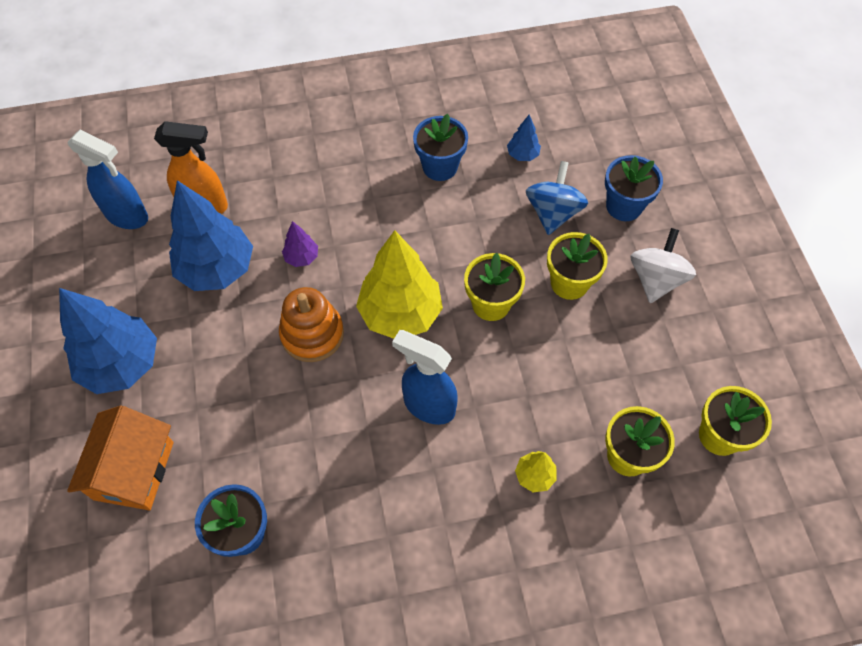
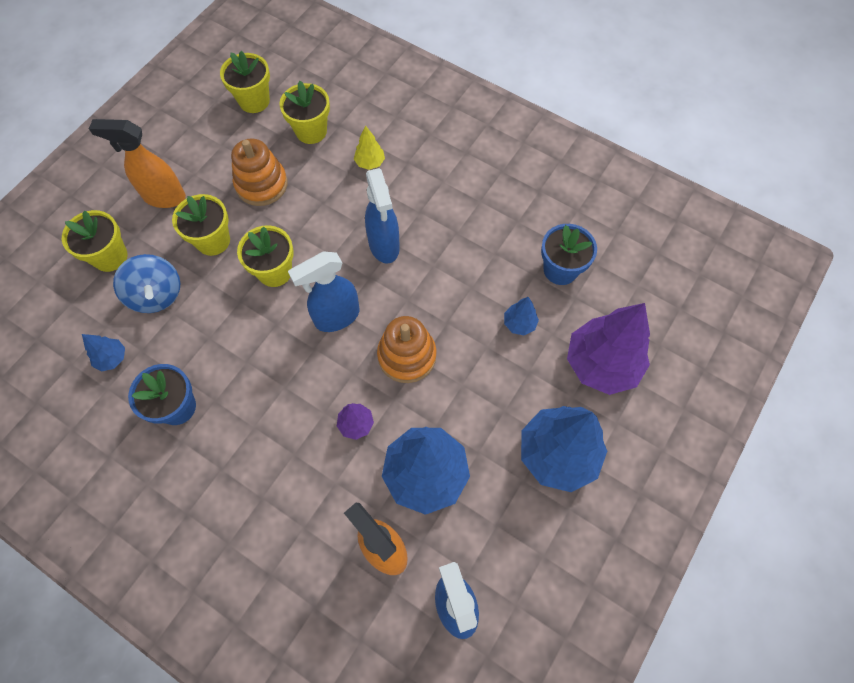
camera: 135 degrees left, 5 degrees up
(134, 470) = (601, 364): orange house -> purple tree
(239, 443) = (519, 323): none -> blue tree
(400, 313) = (336, 317): yellow tree -> blue spray bottle
(553, 213) = (156, 295): blue spinning top -> blue spinning top turned 90 degrees counterclockwise
(598, 362) = (261, 184): none -> orange stacking toy
(624, 206) = (110, 256): blue flower pot -> yellow flower pot
(656, 279) = (164, 197): white spinning top -> orange spray bottle

